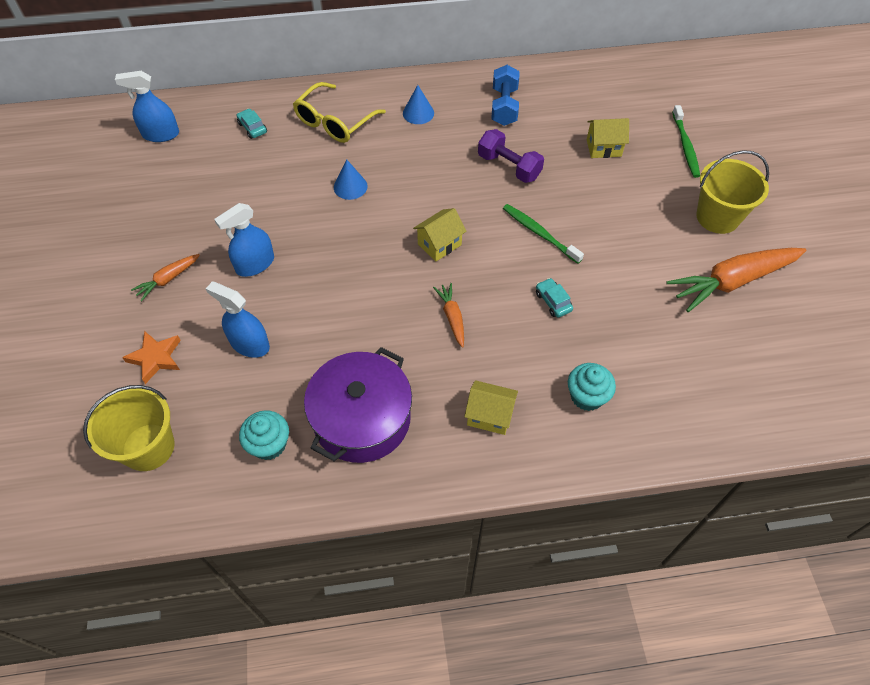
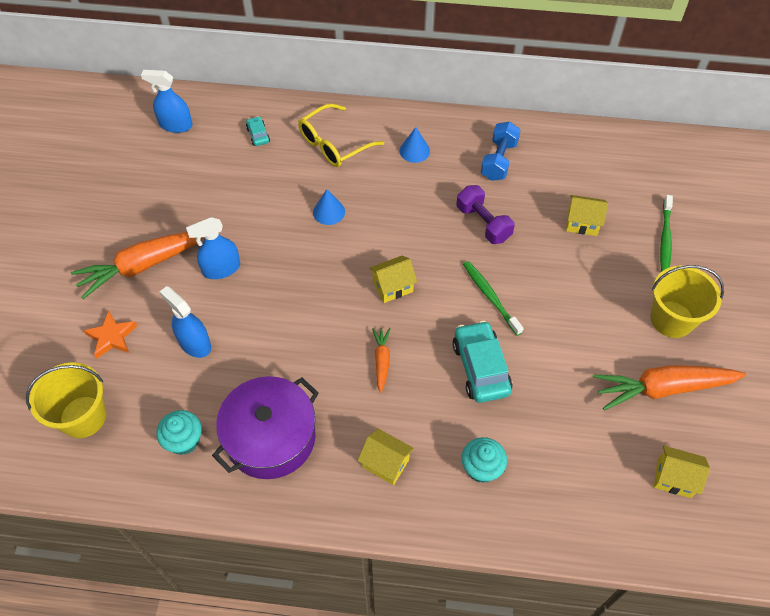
camera: 15 degrees right, 0 degrees up
(168, 279) = (143, 266): orange carrot -> orange carrot, size x2.04
(553, 301) = (480, 368): turquoise car -> turquoise car, size x2.00
(772, 361) = (674, 478): none -> yellow house

